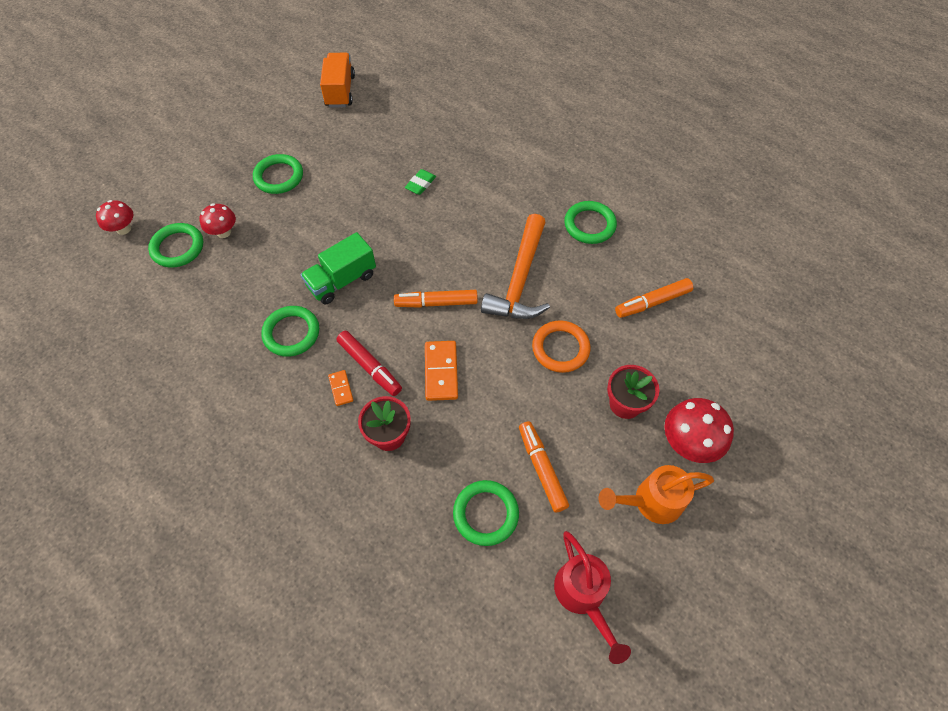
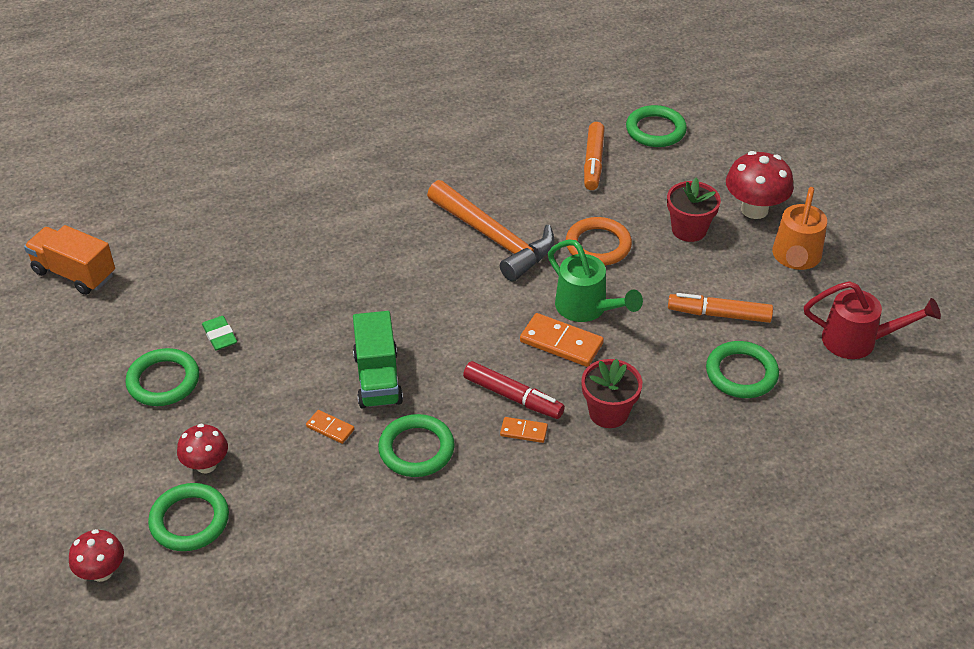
camera: 60 degrees left, 15 degrees down
(285, 277) = (330, 428): none -> orange domino
(370, 366) = (513, 397): red marker -> red marker turned 45 degrees clockwise
(420, 184) = (296, 261): green eraser -> green eraser (220, 336)
(436, 303) = (472, 312): orange marker -> none
(487, 372) = (586, 308): none -> green watering can
(589, 225) = (468, 161): green ring -> green ring (655, 130)

